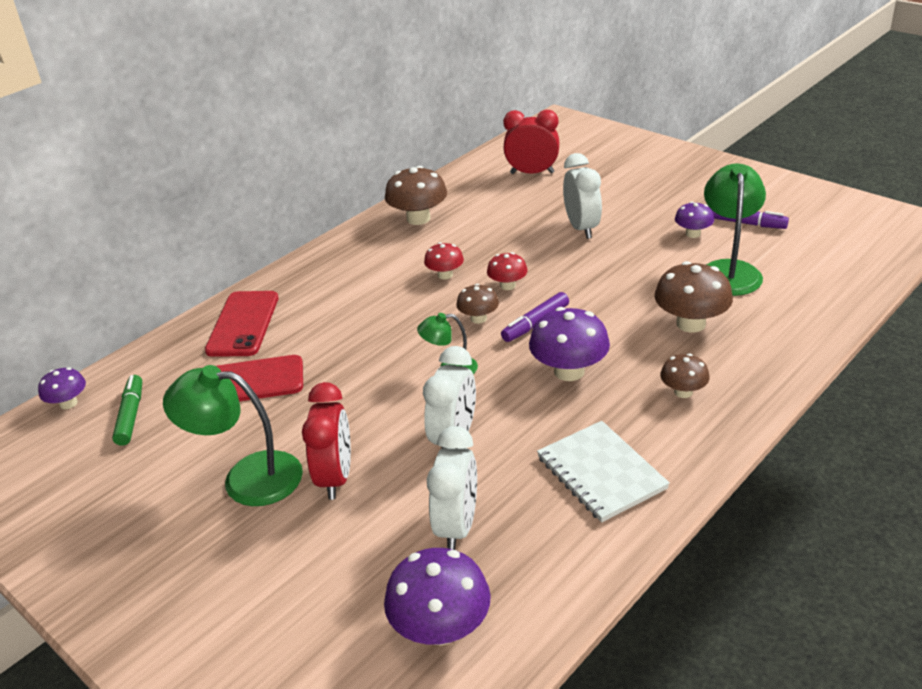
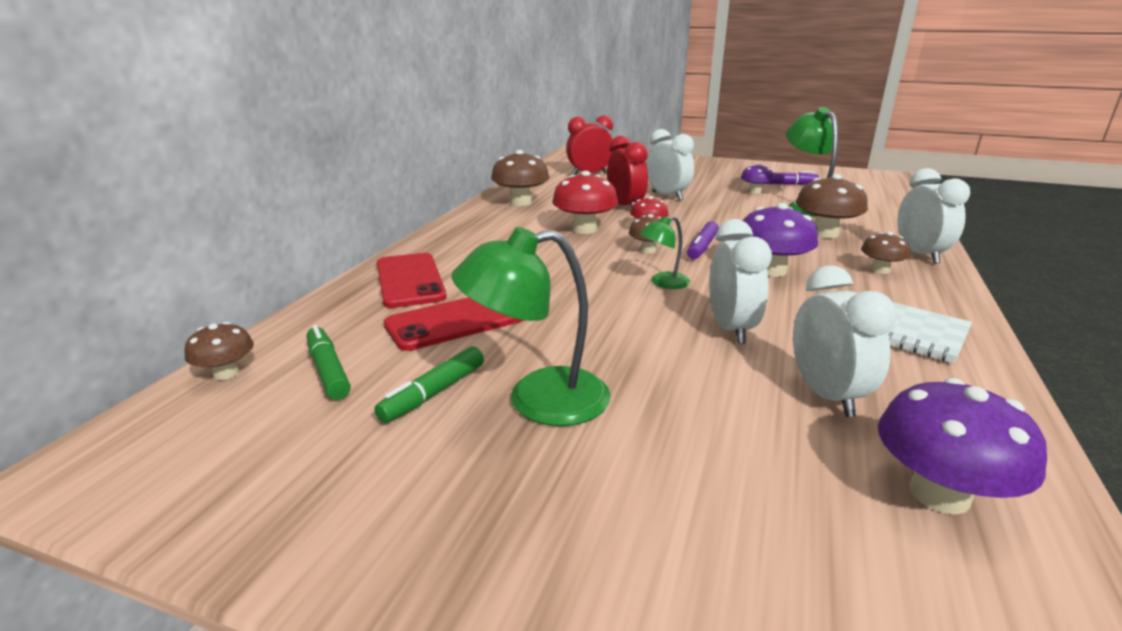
camera: 25 degrees left, 10 degrees down
(68, 403) = (226, 373): purple mushroom -> brown mushroom
(184, 454) = (433, 393): none -> green marker
(335, 477) = (644, 380): red clock -> red clock (625, 206)
(445, 275) = (584, 229): red mushroom -> red mushroom, size x1.72
(756, 377) = (919, 255): none -> white clock

